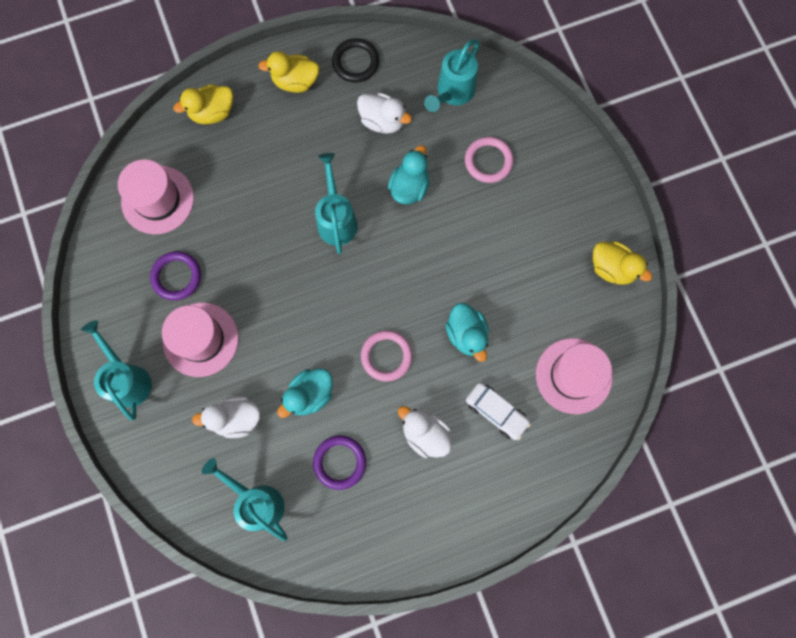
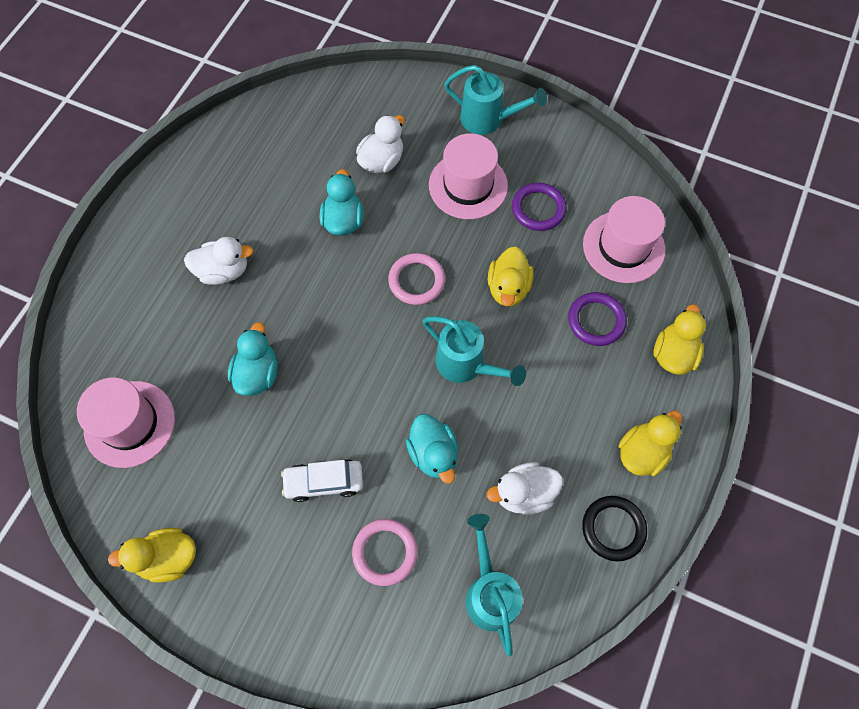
camera: 135 degrees right, 10 degrees down
(257, 502) = (309, 128): turquoise watering can -> none
(258, 242) = (508, 288): none -> yellow duck
(340, 462) = (273, 198): purple ring -> purple ring (596, 320)
(386, 356) = (310, 298): pink ring -> pink ring (416, 281)
(466, 334) = (257, 373): turquoise duck -> turquoise duck turned 75 degrees clockwise
(496, 412) = (177, 336): white car -> white car (324, 482)

